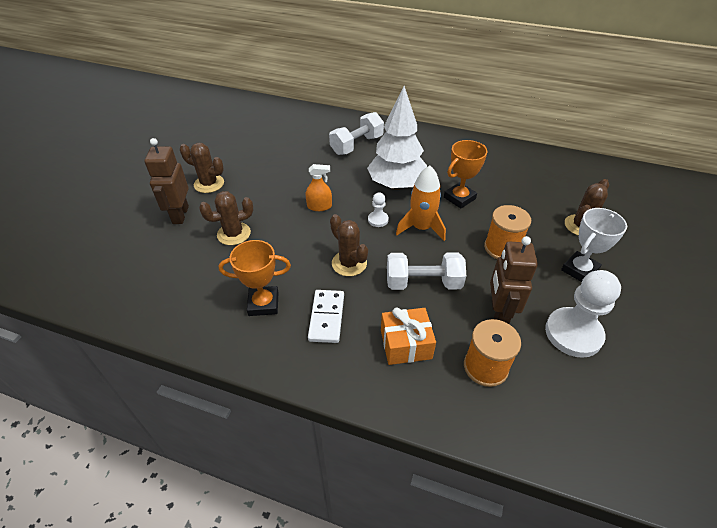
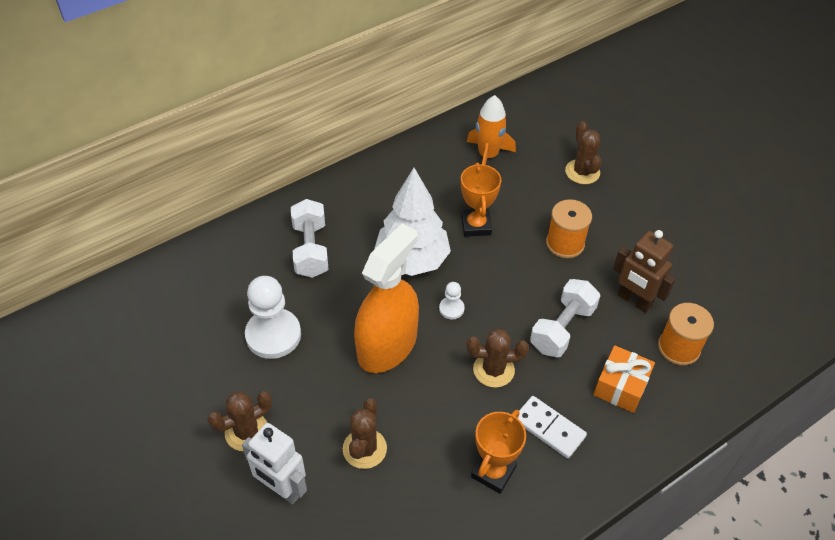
camera: 55 degrees left, 5 degrees up
(180, 215) = (282, 489): brown robot -> white robot
(319, 206) = (387, 345): orange spray bottle -> orange spray bottle, size x2.36
(421, 228) = (492, 283): orange rocket -> orange rocket (488, 156)
(573, 333) = (685, 269): white pawn -> white pawn (273, 335)
(579, 270) = (628, 214): white trophy -> none

